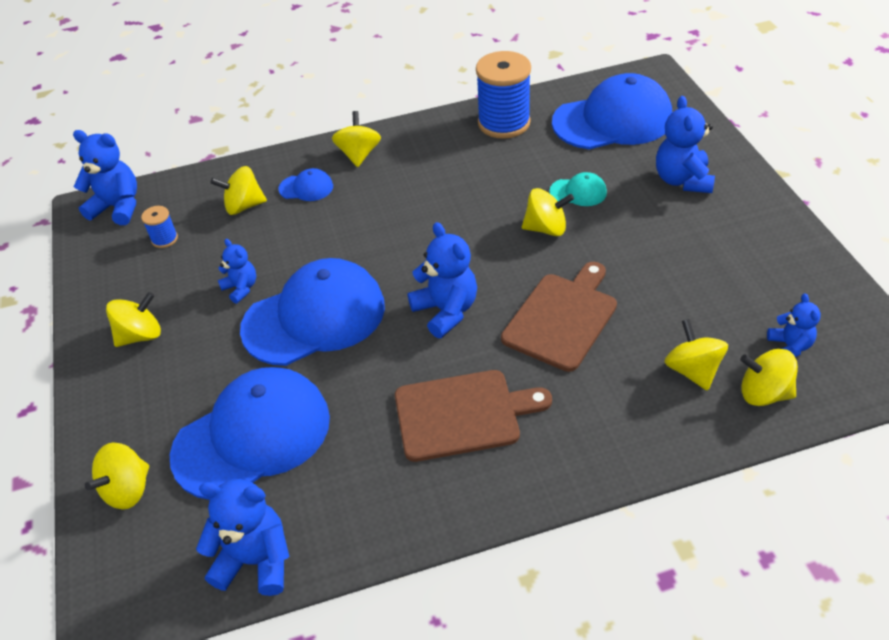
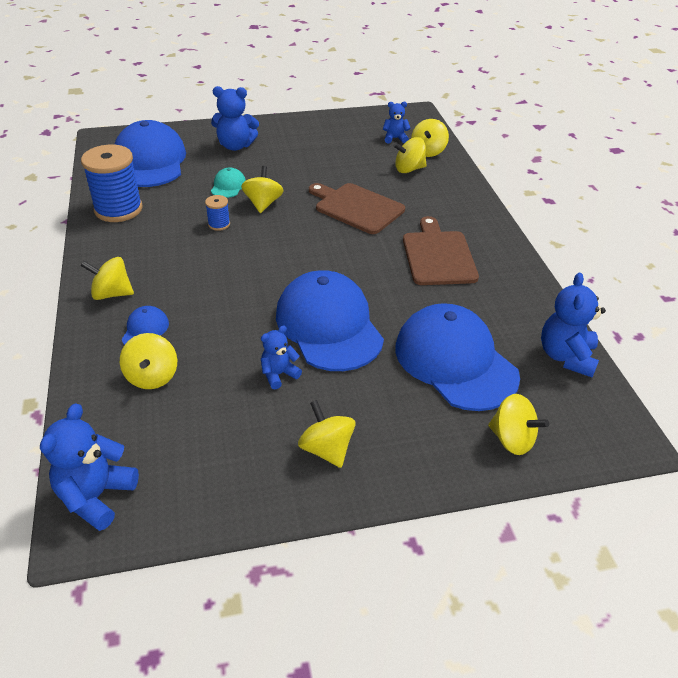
camera: 90 degrees left, 5 degrees down
(164, 239) = (179, 442): blue spool -> blue spool (219, 224)
(446, 311) = (338, 256): blue teddy bear -> none

